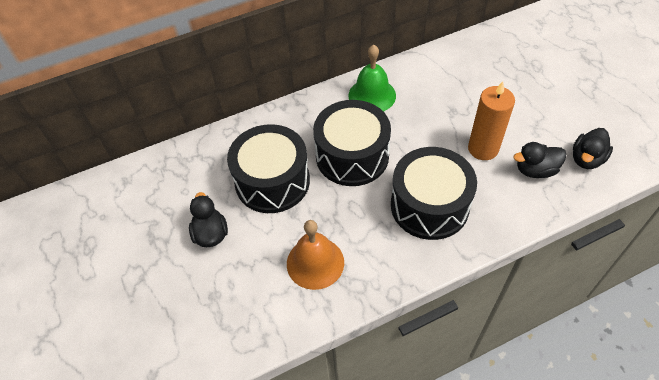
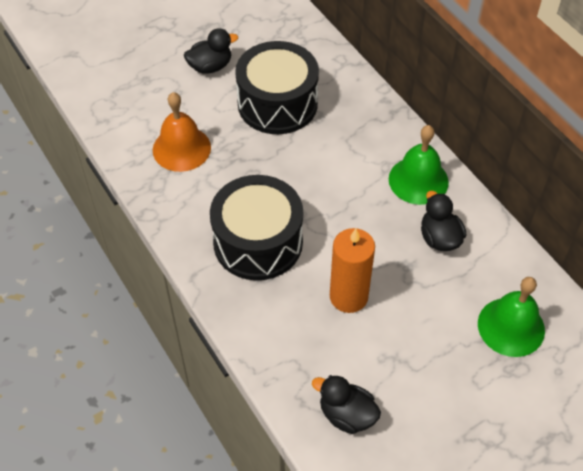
camera: 80 degrees right, 0 degrees up
(352, 156) = (320, 168): black drum -> none
(503, 63) = (511, 326): none -> green bell
(535, 170) = (321, 352): black duck -> black duck (439, 238)

